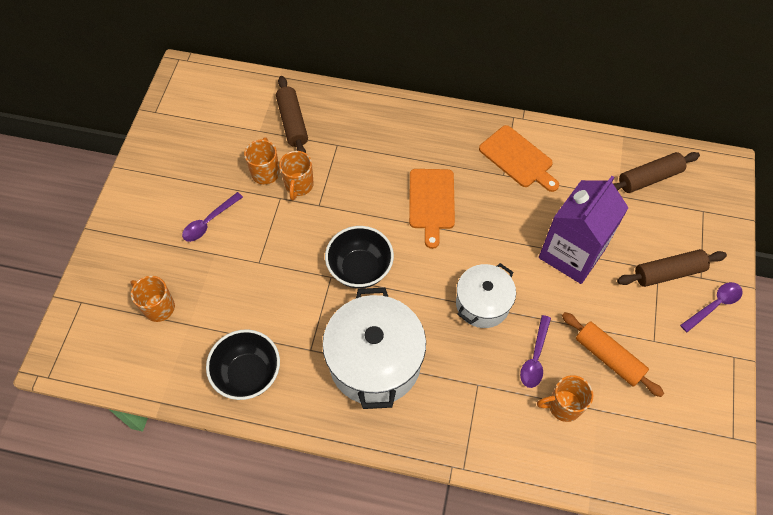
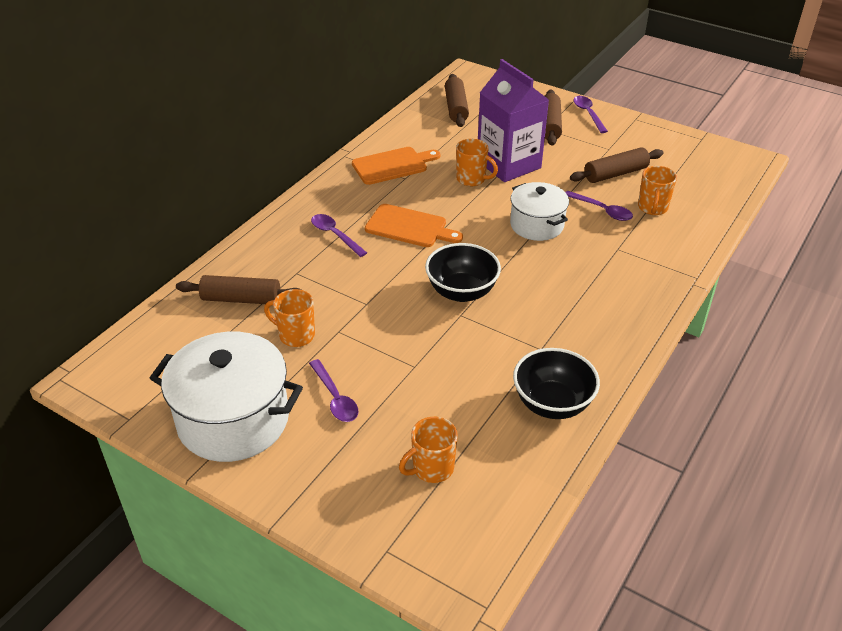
camera: 70 degrees left, 20 degrees down
(299, 185) = (331, 313): orange mug -> orange mug (471, 179)
(375, 361) = (571, 306): white pot -> white pot (233, 420)
(396, 152) = (335, 235): none -> purple spoon
(608, 357) = (615, 174): orange rolling pin -> brown rolling pin

